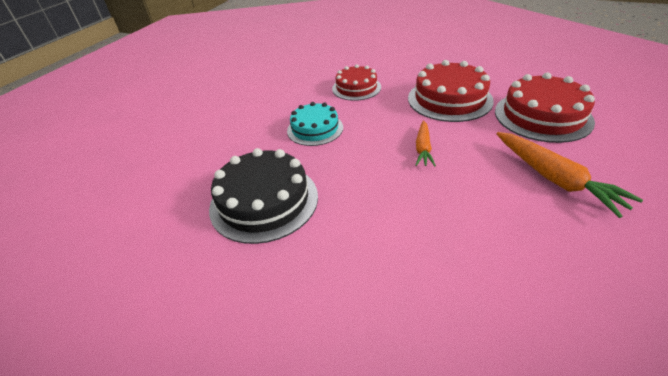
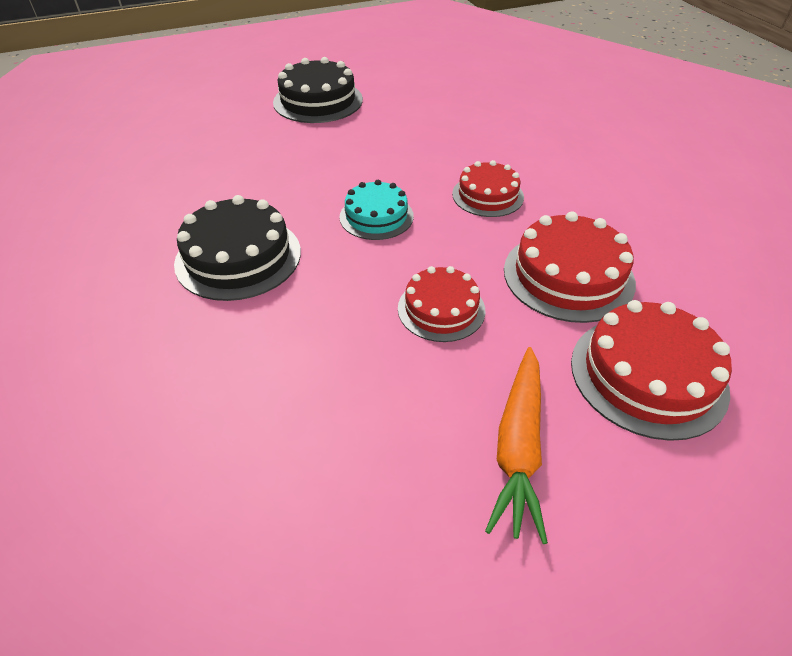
camera: 40 degrees right, 5 degrees up
(174, 94) = (318, 101): none -> black cake
(423, 148) = (441, 309): orange carrot -> red cake

